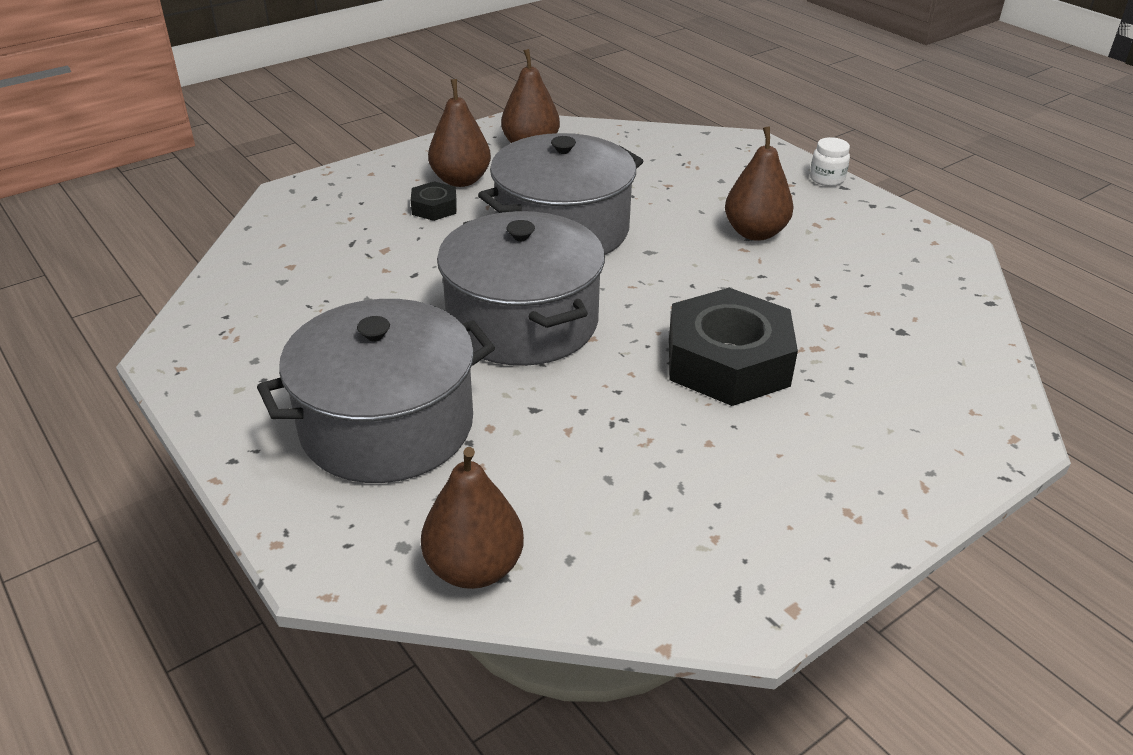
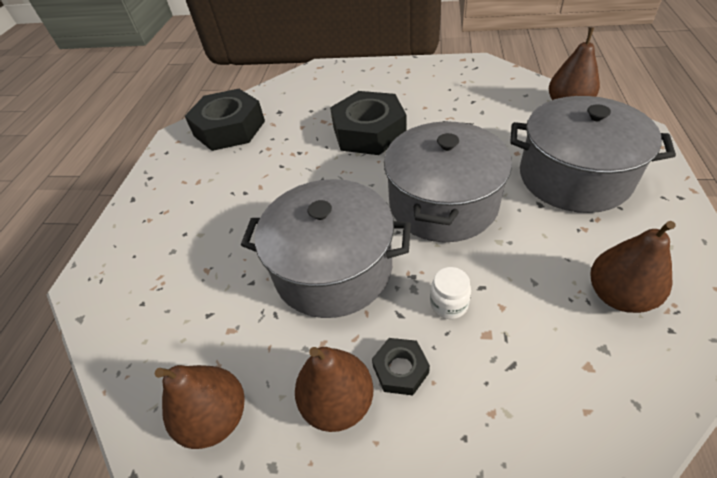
camera: 130 degrees left, 10 degrees up
(755, 233) = (235, 194): brown pear -> brown pear (618, 295)
(827, 179) = (126, 210): white jar -> white jar (448, 304)
(911, 281) = (229, 128): none -> black nut

